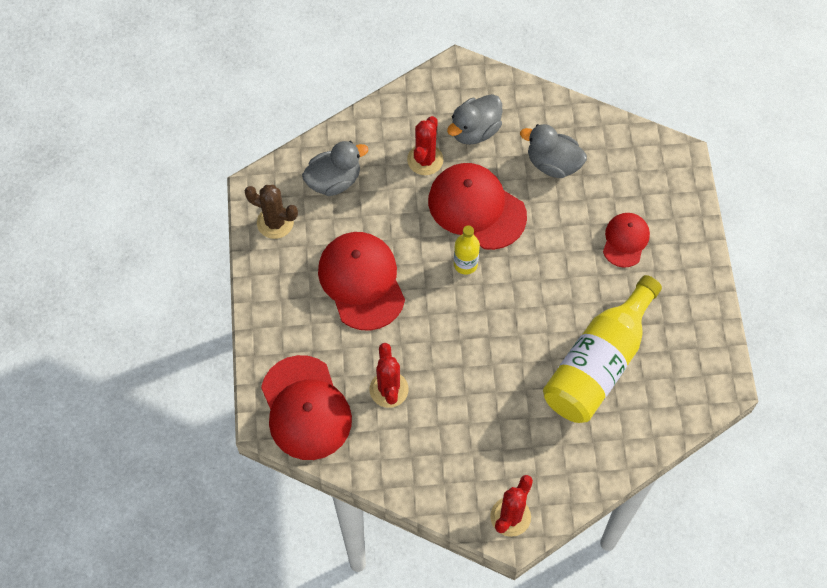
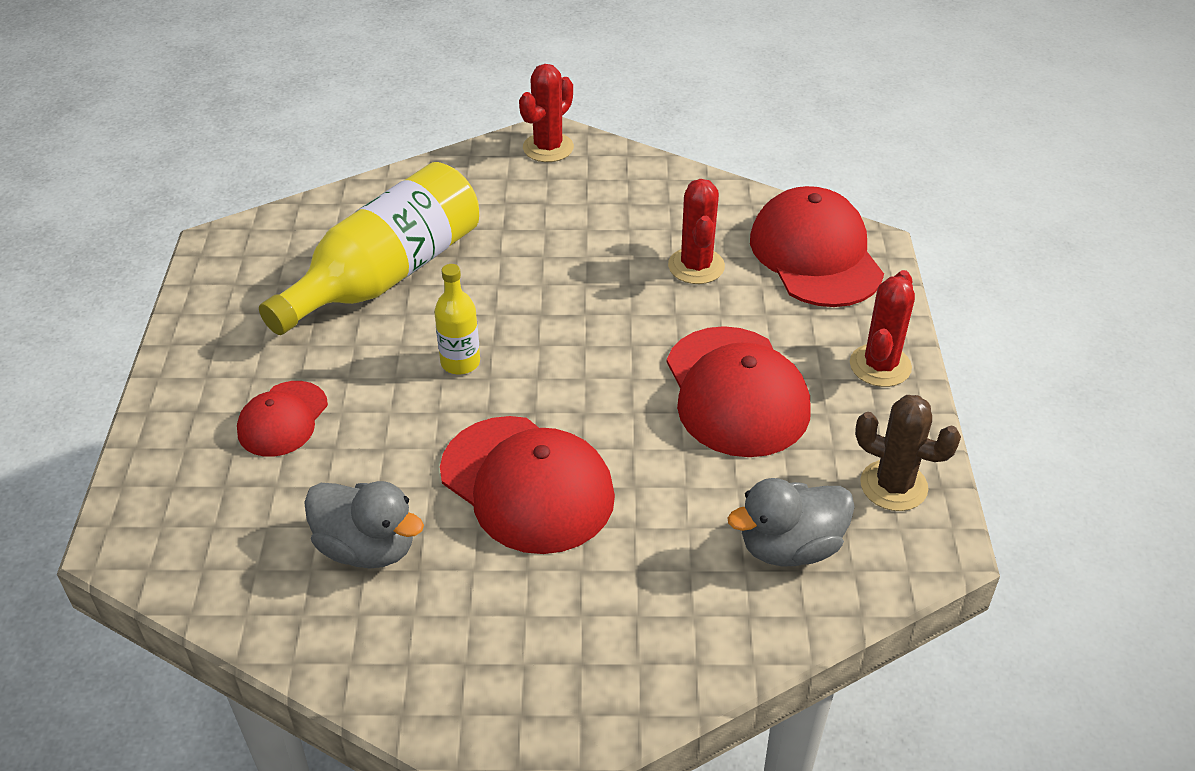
camera: 175 degrees left, 20 degrees down
(425, 160) = (612, 572): red cactus -> red cactus (880, 366)
(465, 264) = (561, 404): yellow bottle -> yellow bottle (460, 362)
(475, 131) = (505, 620): grey duck -> none

